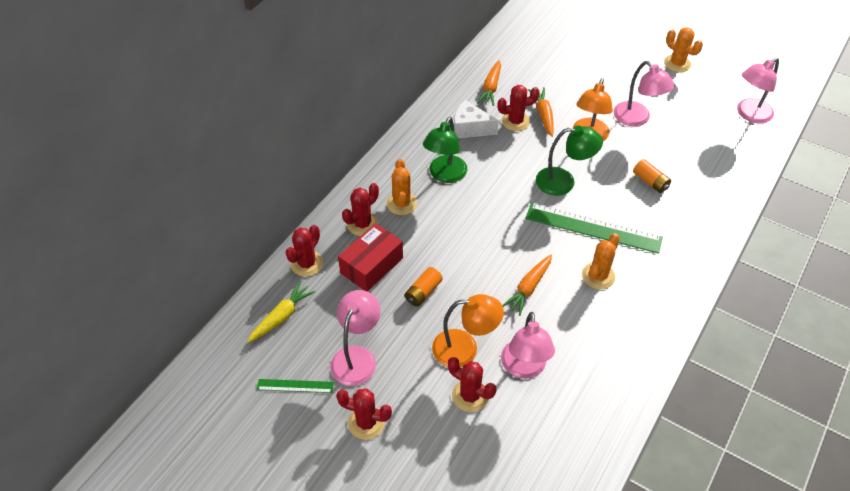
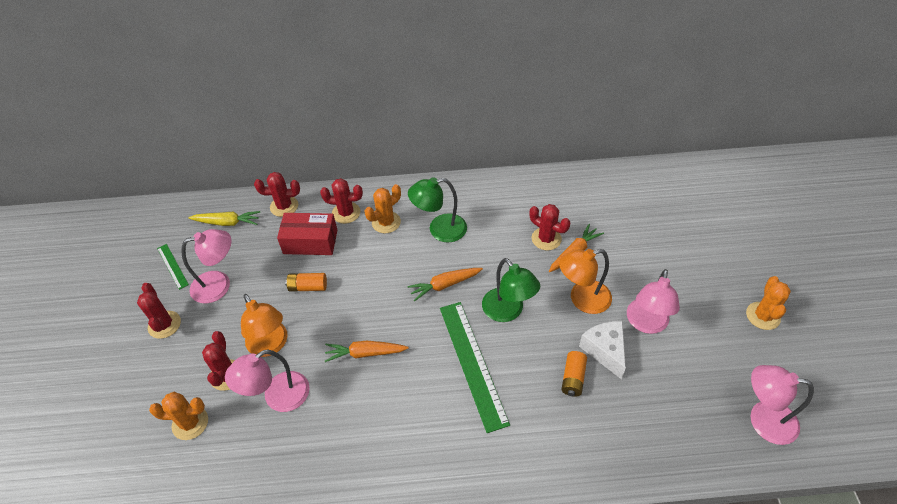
camera: 55 degrees right, 0 degrees up
(470, 128) = (507, 215): white cheese -> white cheese (605, 350)
(491, 88) = (568, 201): orange carrot -> orange carrot (445, 285)
(598, 276) = (419, 398): orange cactus -> orange cactus (190, 423)

